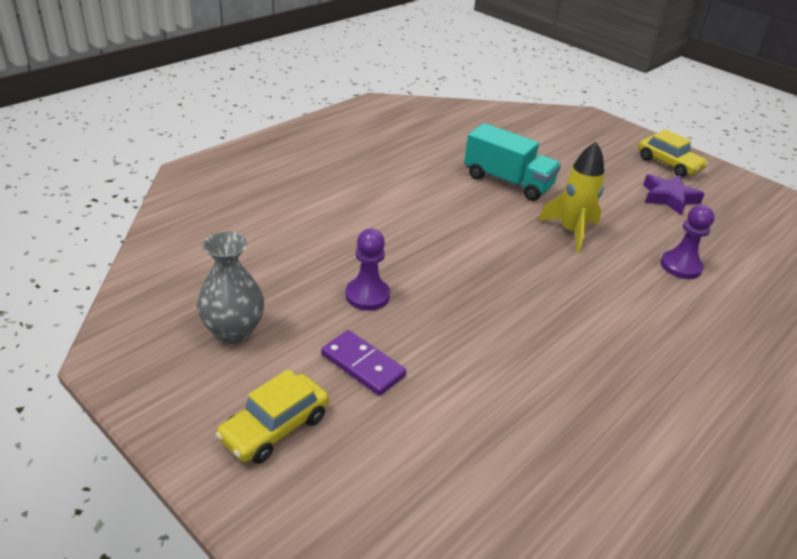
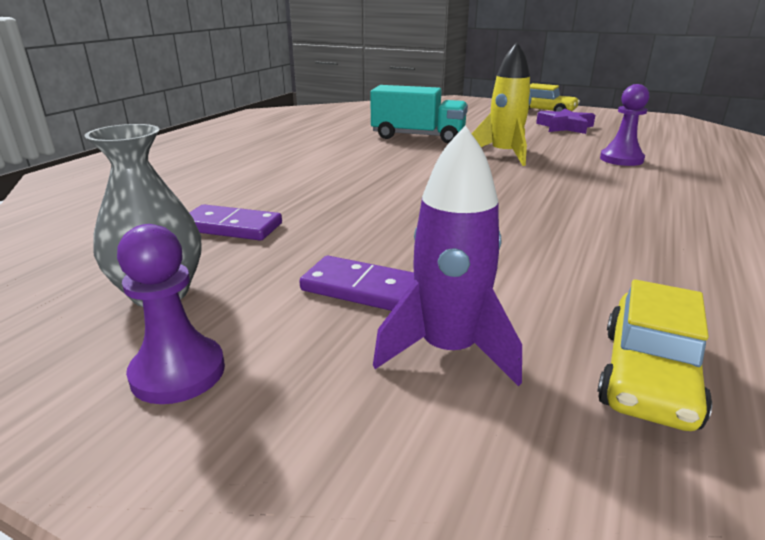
camera: 15 degrees left, 10 degrees down
(274, 428) = (270, 388): yellow car -> yellow car (648, 376)
(298, 274) = (231, 227): none -> purple domino
(367, 295) = (329, 229): purple pawn -> purple pawn (178, 372)
(389, 432) = (448, 350): none -> purple rocket

